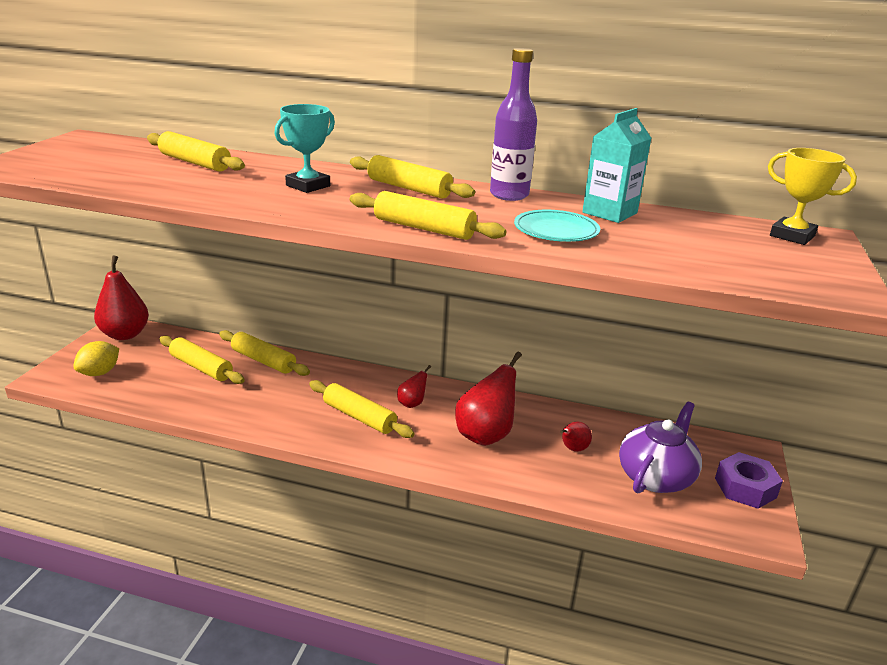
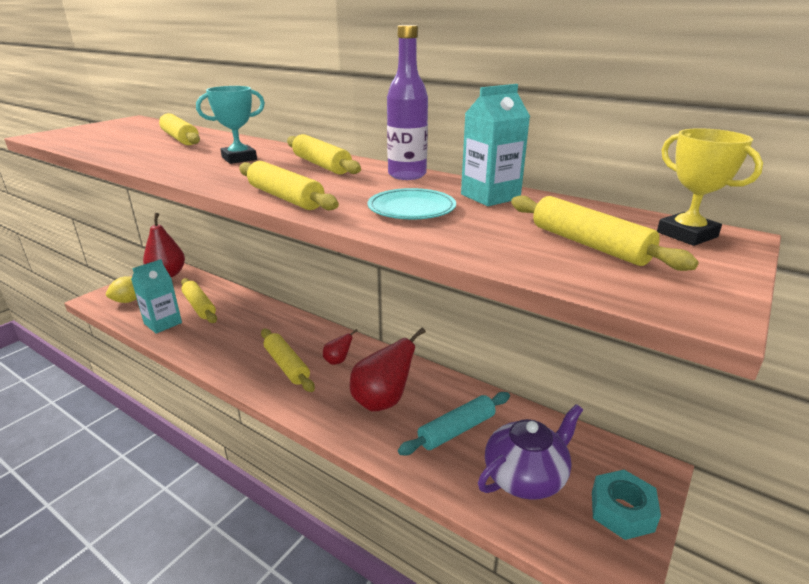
camera: 20 degrees right, 0 degrees up
(170, 393) = (163, 323): none -> turquoise carton
(263, 361) = (247, 307): yellow rolling pin -> yellow rolling pin (588, 244)
(573, 449) = (456, 430): red pear -> turquoise rolling pin
(745, 487) = (622, 511): purple nut -> turquoise nut

